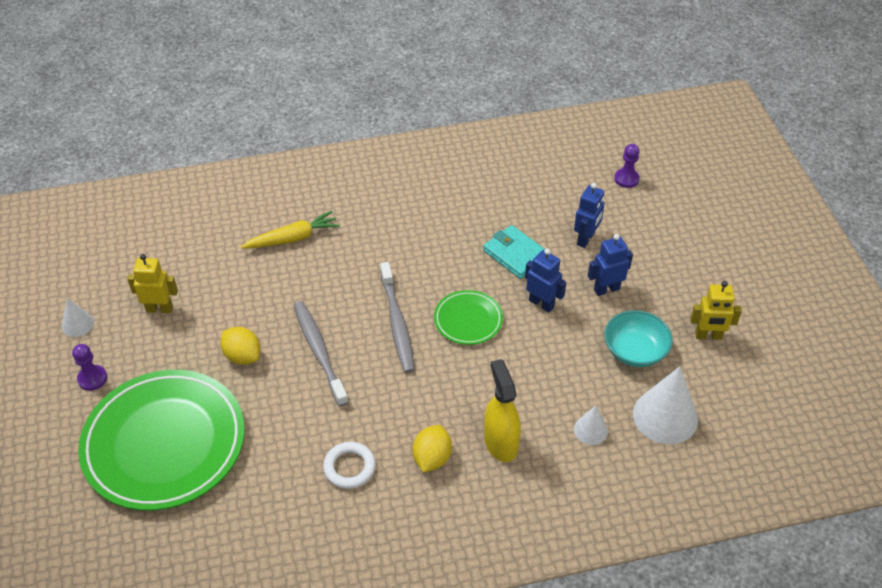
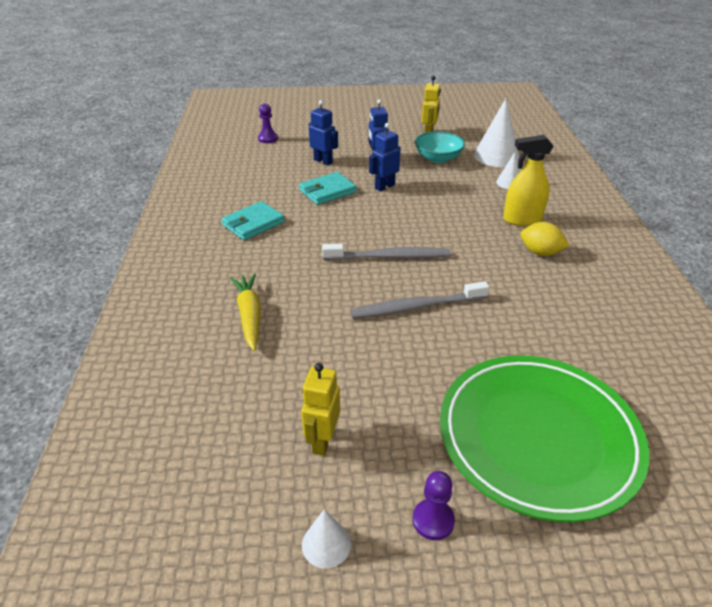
camera: 80 degrees left, 10 degrees down
(242, 356) = (414, 364): yellow lemon -> none
(349, 467) = (555, 298): white ring -> none
(434, 208) = (253, 224): none -> turquoise wallet
(468, 320) = (394, 220): green plate -> none

